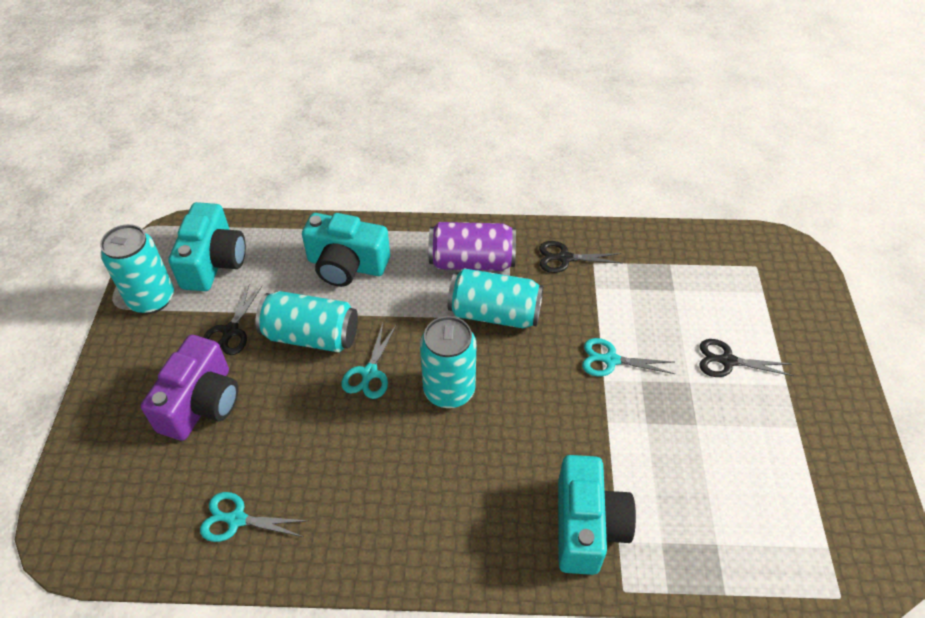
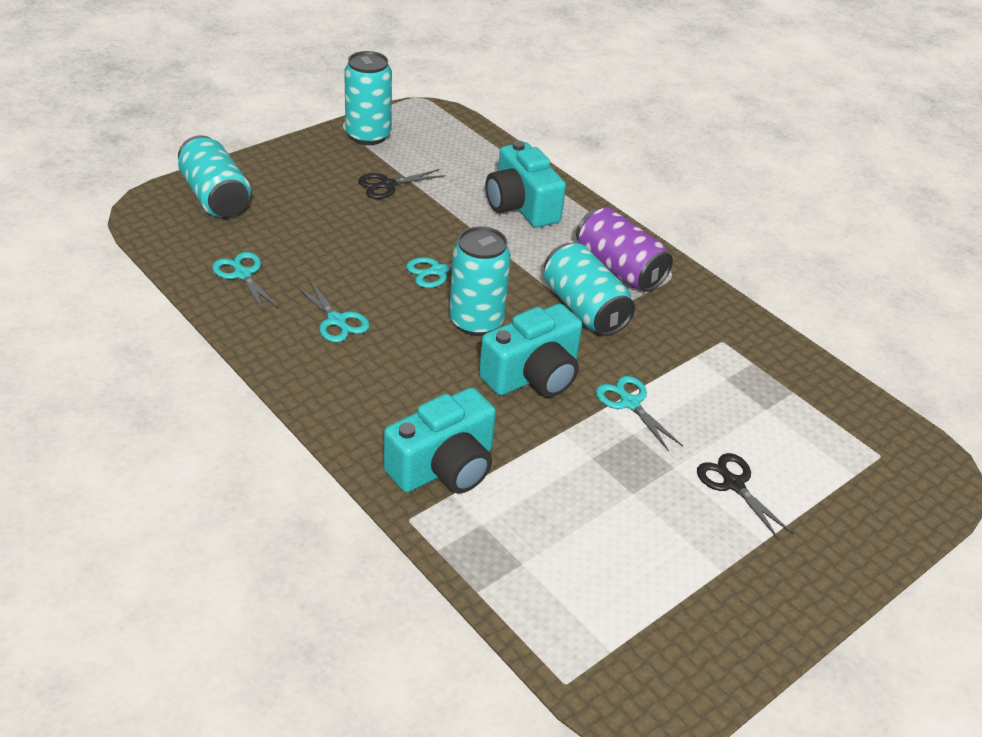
camera: 45 degrees right, 10 degrees down
(201, 403) = (313, 206): purple camera -> none
(214, 262) = (435, 144): turquoise camera -> turquoise camera (533, 376)
(311, 335) = (434, 224): turquoise can -> turquoise can (215, 197)
(362, 486) = (337, 321): none -> turquoise scissors
(564, 258) = (701, 321): black scissors -> none

